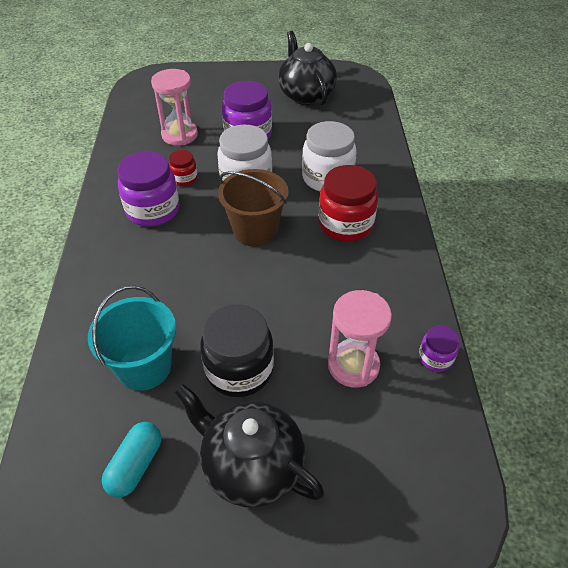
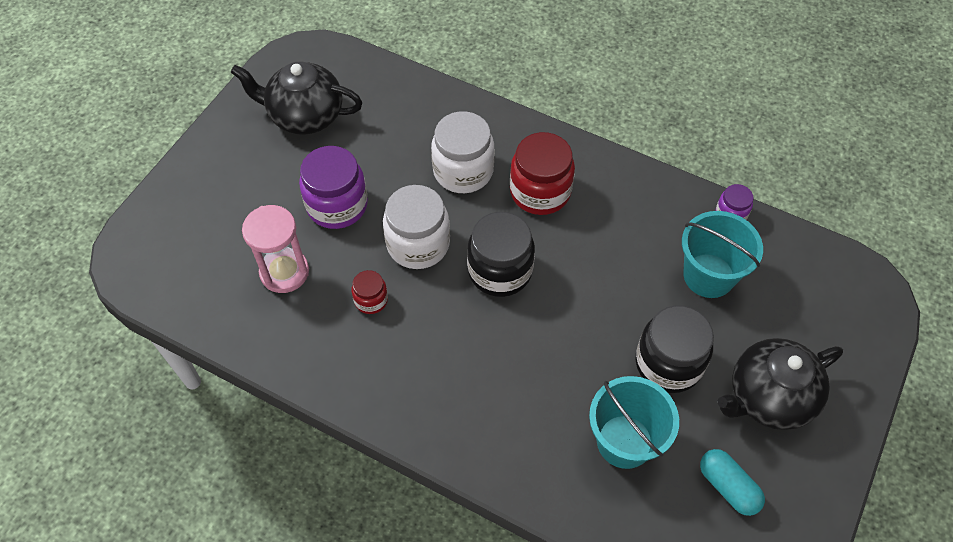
camera: 60 degrees left, 10 degrees up
(153, 210) = (404, 352): purple jar -> none
(255, 230) = (500, 271): brown bucket -> black jar
(353, 365) = (708, 275): pink hourglass -> turquoise bucket

